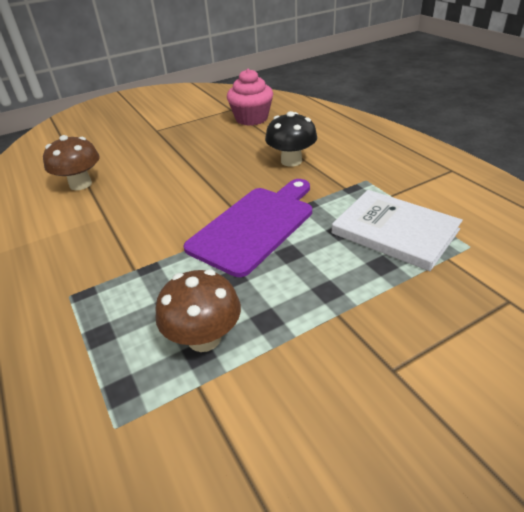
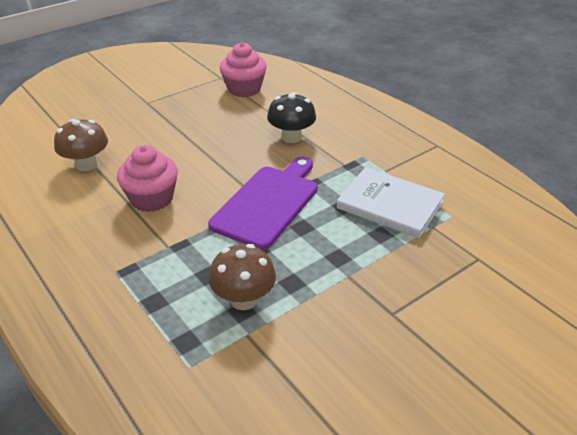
camera: 10 degrees left, 0 degrees up
(133, 218) = (152, 199): none -> pink cupcake

